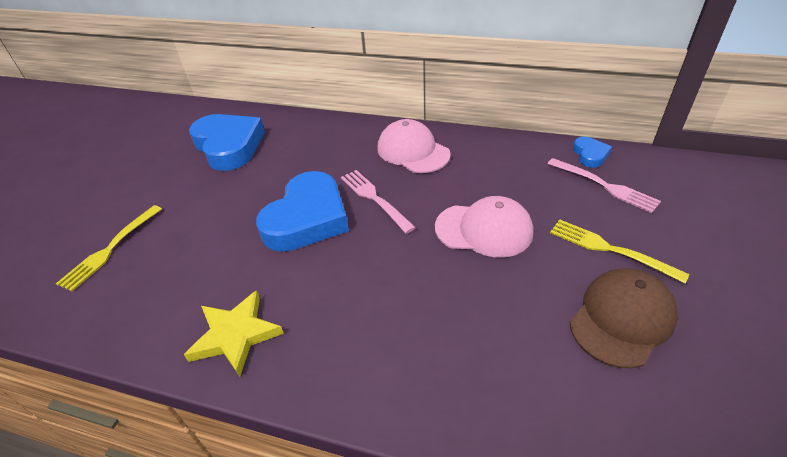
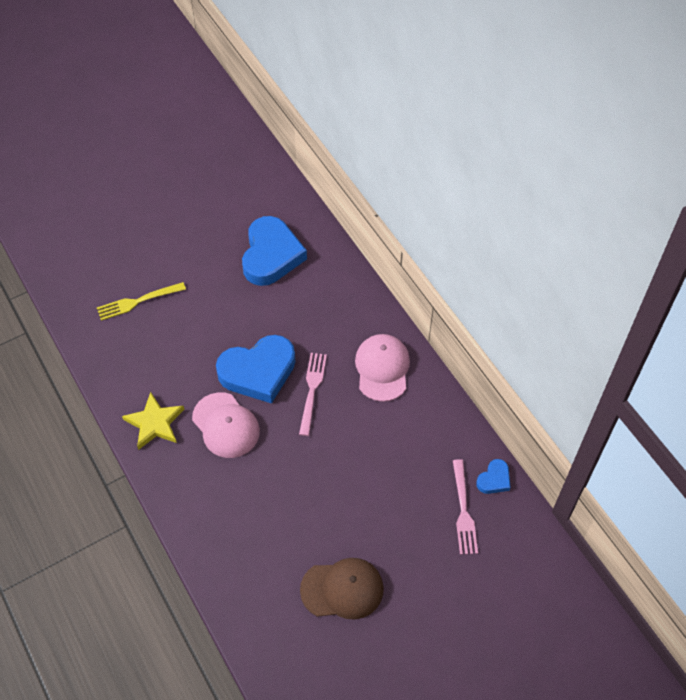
camera: 40 degrees right, 15 degrees up
(484, 230) = (346, 473): pink cap -> pink cap (226, 425)
(610, 249) = (397, 551): yellow fork -> none

